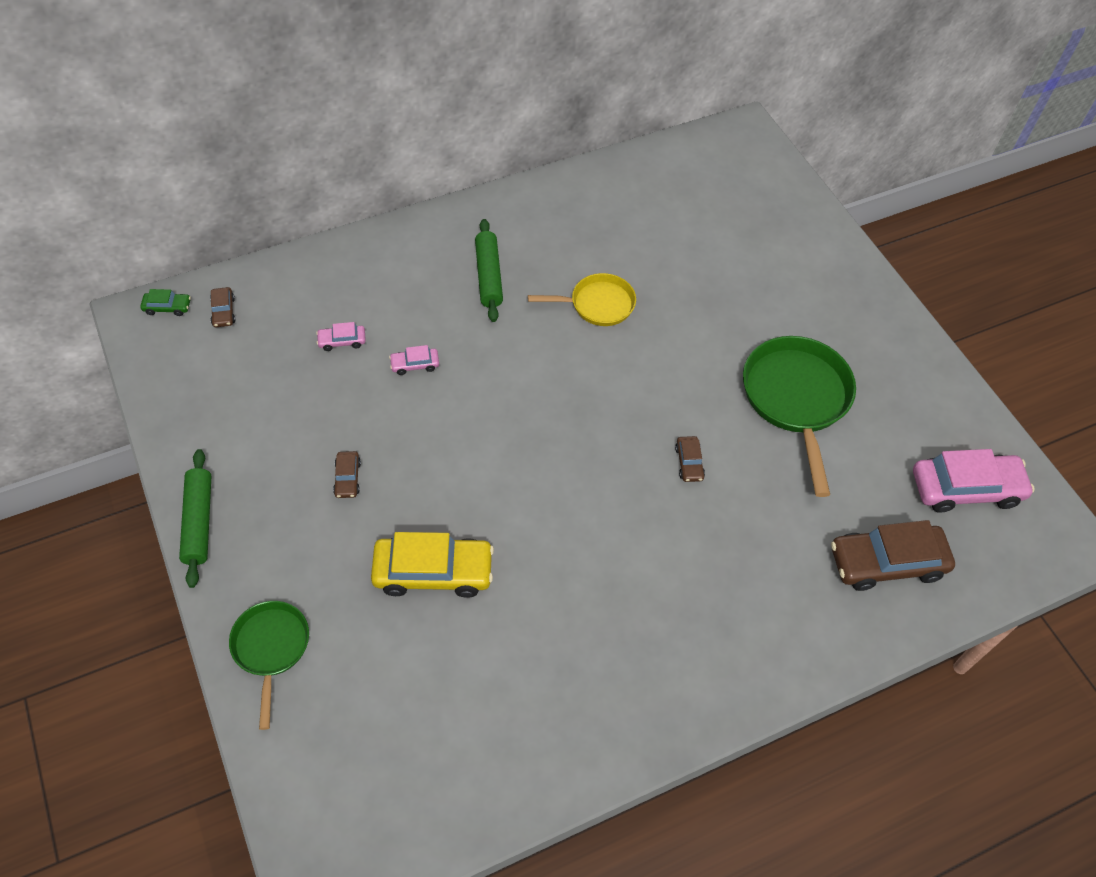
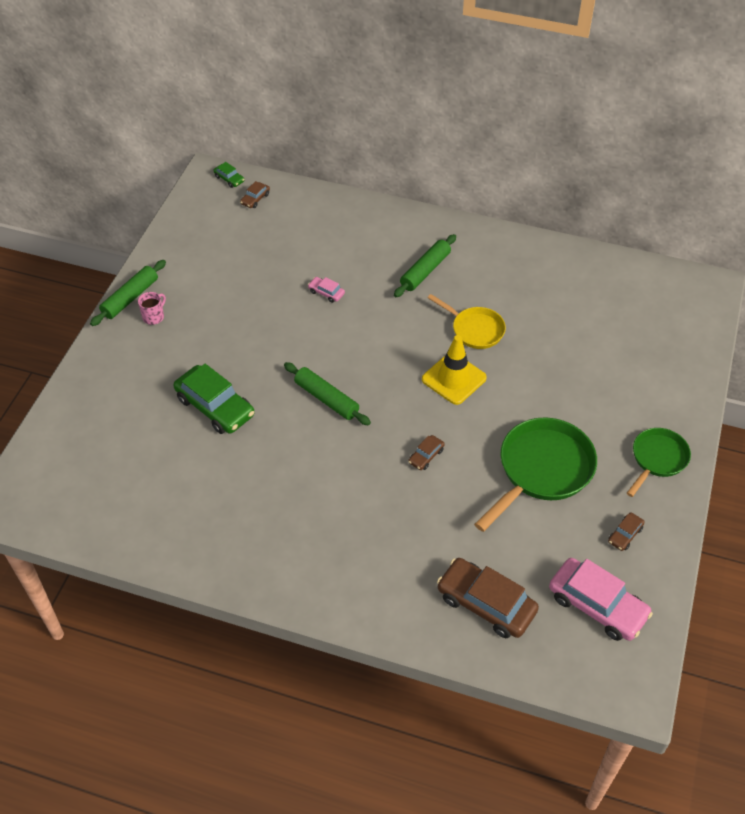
camera: 45 degrees right, 5 degrees down
(252, 523) = (154, 317): none -> pink mug
(271, 648) = (98, 383): green pan -> green pan (657, 459)
(342, 341) = (300, 254): pink car -> none
(347, 478) = (224, 328): brown car -> brown car (625, 535)
(433, 572) = (215, 407): yellow car -> green car
(537, 476) = (326, 399): none -> green rolling pin
(631, 367) = (454, 379): none -> yellow traffic cone

